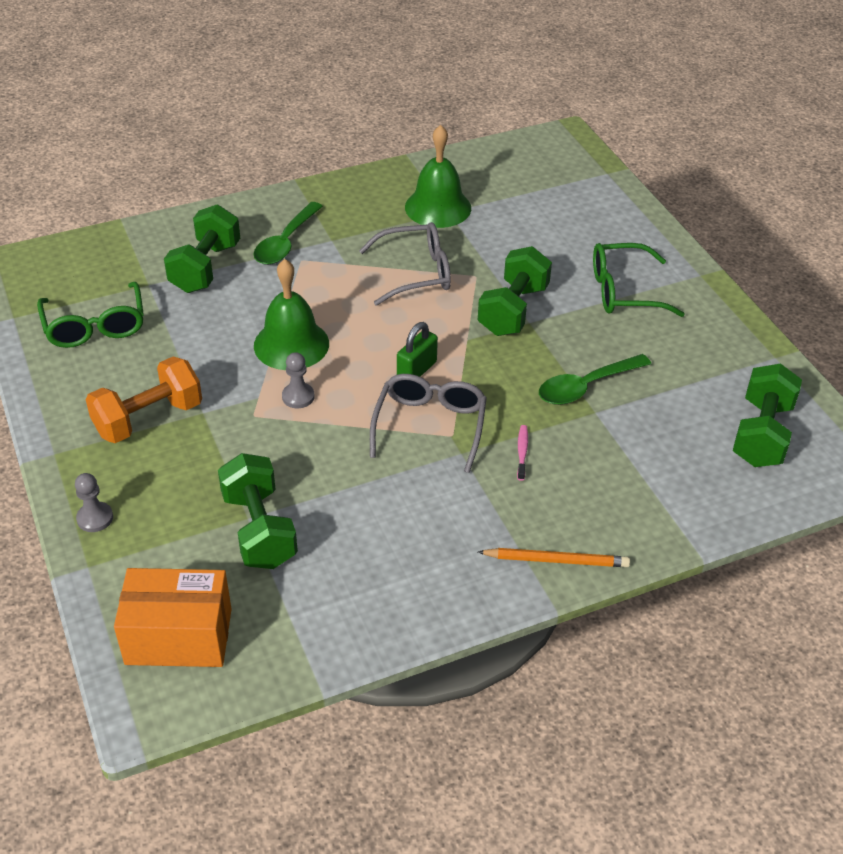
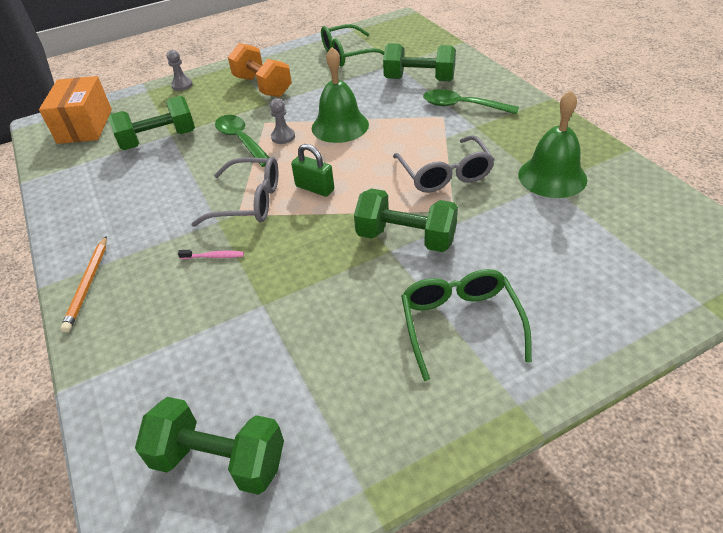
camera: 90 degrees right, 0 degrees up
(586, 386) = (298, 296): green spoon -> green spoon (241, 140)

